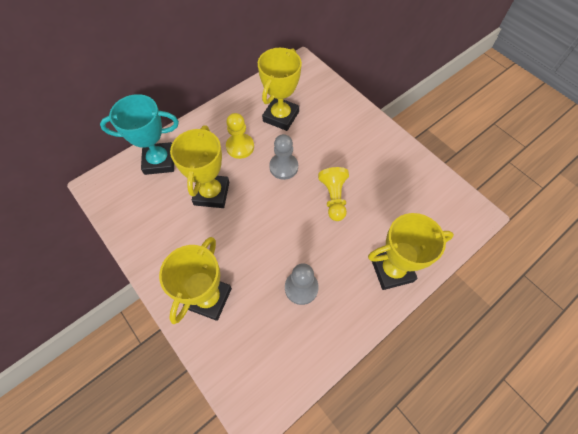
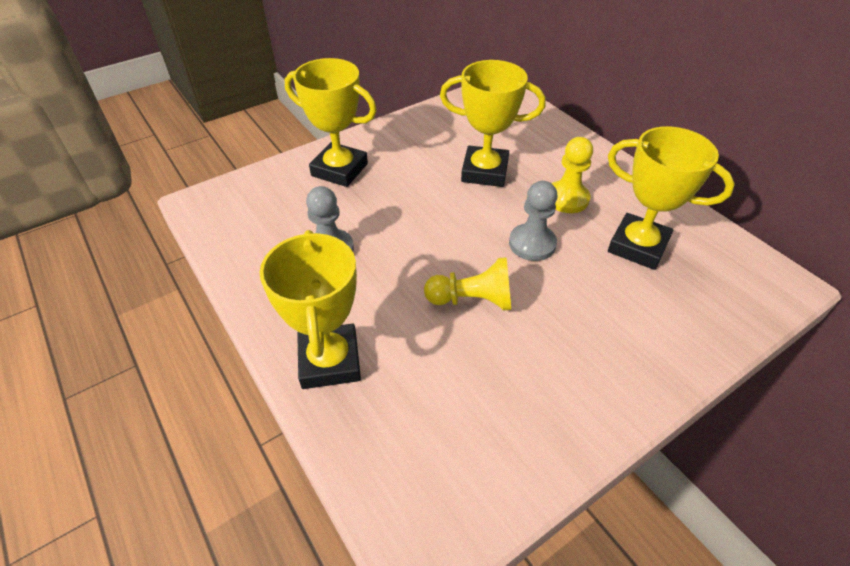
camera: 95 degrees right, 15 degrees down
(159, 161) = (535, 129): turquoise trophy -> none

